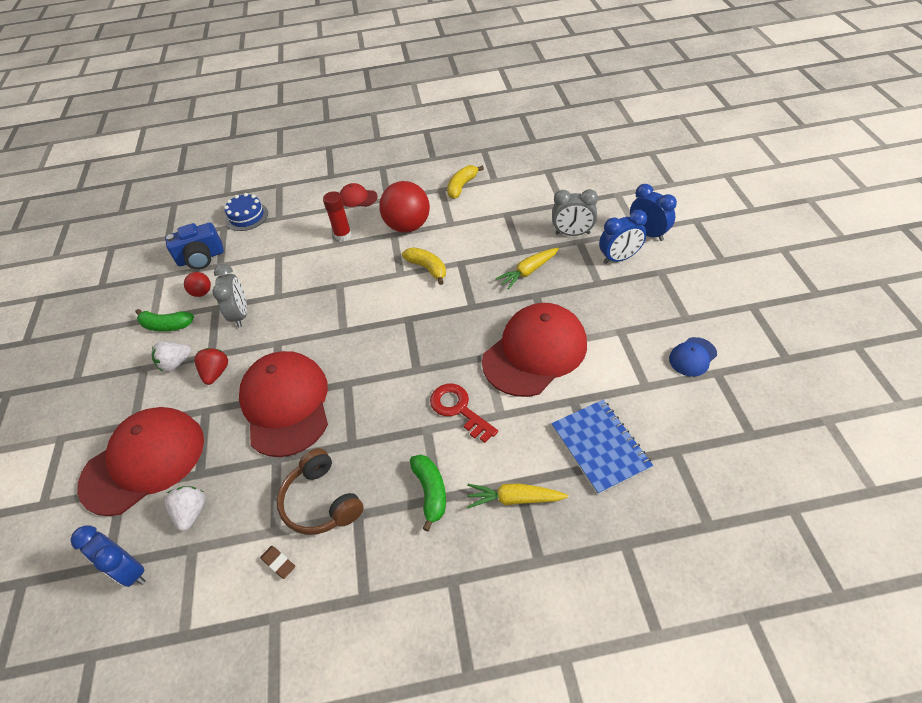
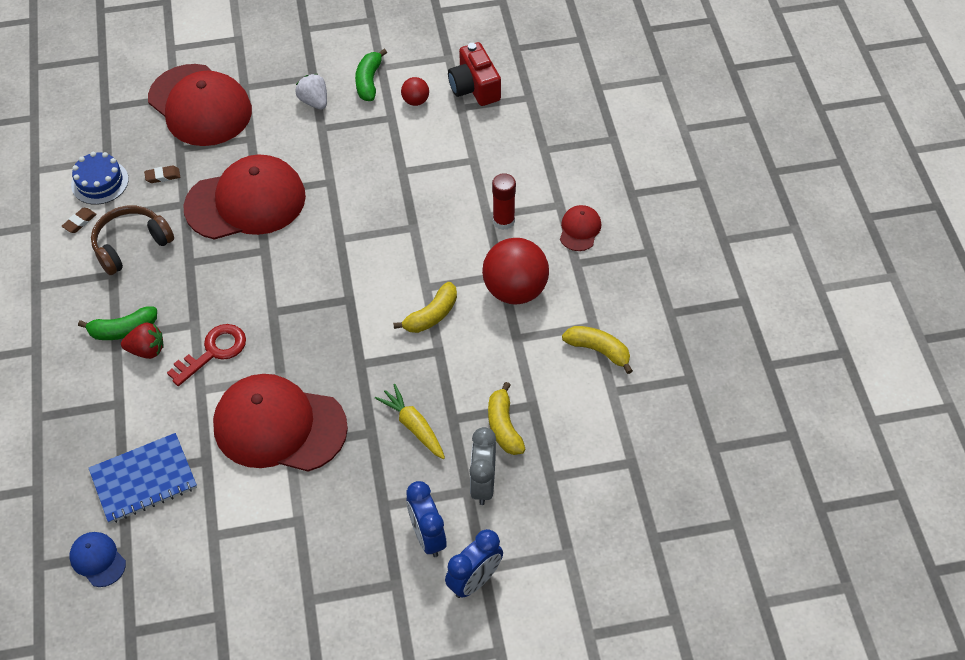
camera: 85 degrees right, 5 degrees up
(130, 570) = (96, 123): blue clock -> none
(191, 512) = (140, 152): white strawberry -> none
(201, 258) = (474, 87): blue camera -> red camera
(216, 373) = (296, 137): red strawberry -> red strawberry (147, 350)
(233, 484) = (163, 176): none -> brown eraser
(240, 315) = (376, 142): grey clock -> none
(247, 216) = (548, 116): blue cake -> blue cake (100, 182)
(514, 499) = (101, 399): yellow carrot -> none
(525, 226) = (504, 426): none -> yellow banana
(535, 352) = (279, 426): red cap -> red cap turned 150 degrees clockwise
(692, 357) = (246, 594): blue cap -> blue cap (97, 560)

